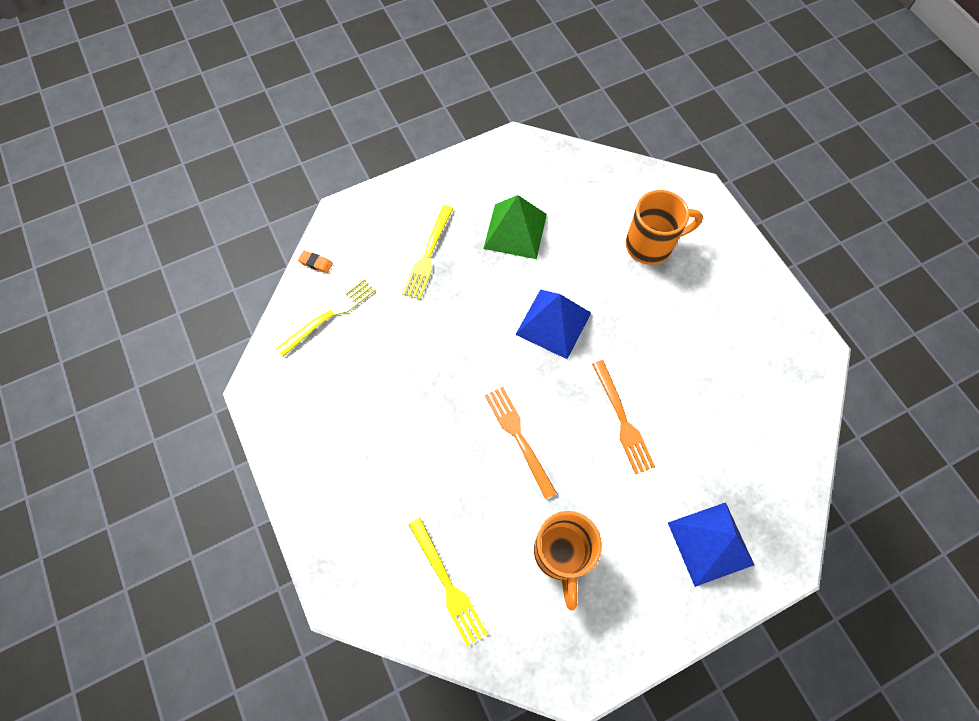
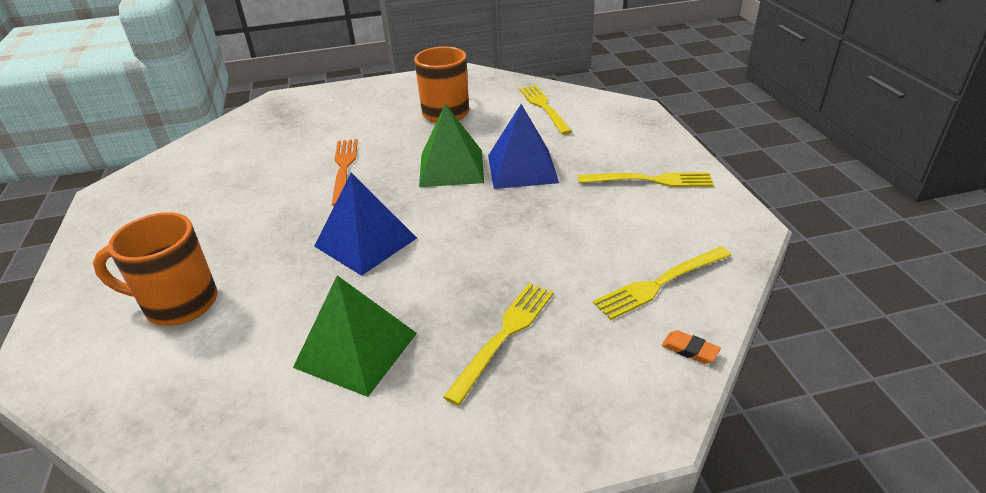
camera: 165 degrees left, 30 degrees down
(329, 443) = (650, 180): none -> yellow fork
(518, 437) = (451, 168): orange fork -> green pyramid
(710, 543) = (326, 108): blue pyramid -> blue pyramid (522, 168)

